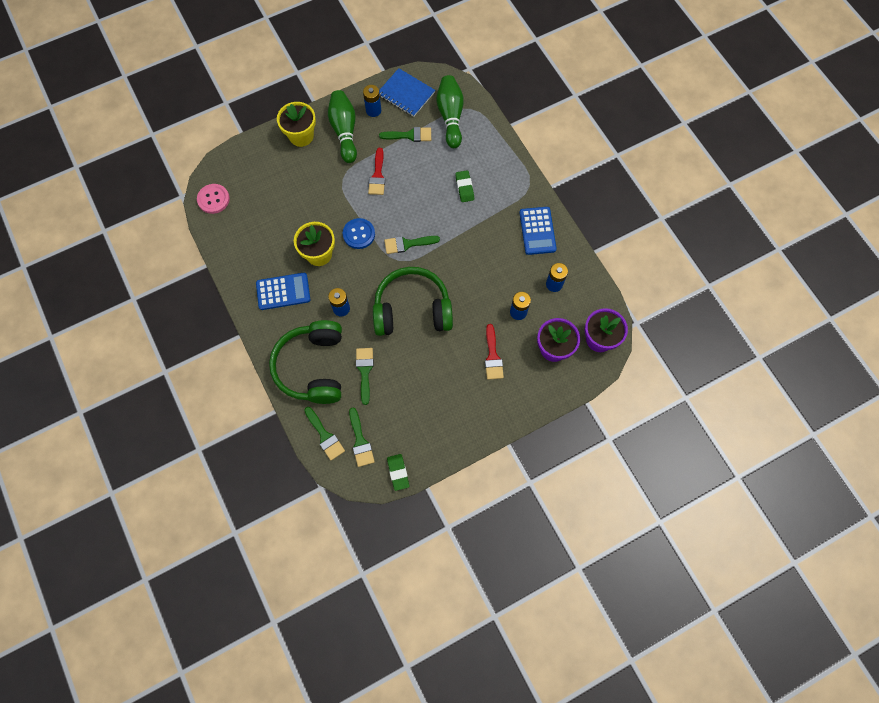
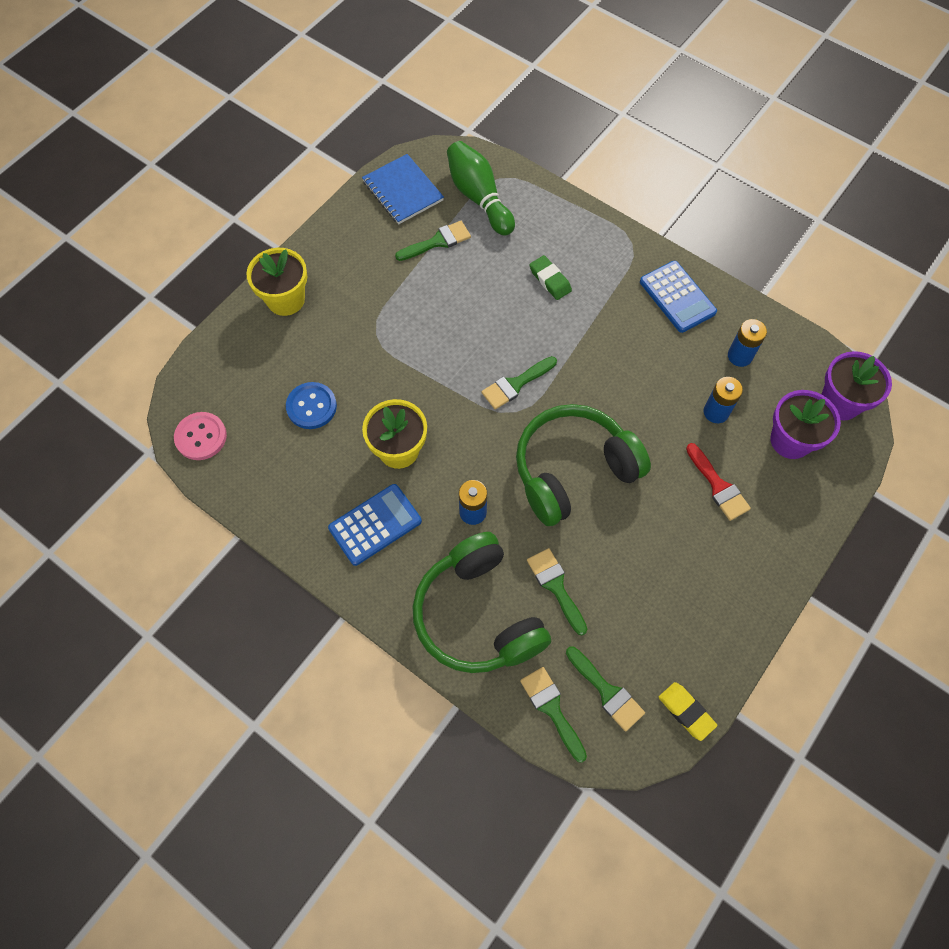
camera: 25 degrees left, 5 degrees down
(325, 436) = (551, 708): green brush -> green brush turned 150 degrees counterclockwise
(344, 131) = (344, 270): green bowling pin -> none
(359, 234) = (440, 399): blue button -> blue button (311, 406)
(373, 110) = (370, 228): blue battery -> none
(377, 176) = (423, 310): red brush -> none
(398, 472) = (686, 712): green eraser -> yellow eraser
(406, 94) = (402, 191): blue notebook -> blue notebook turned 45 degrees clockwise

